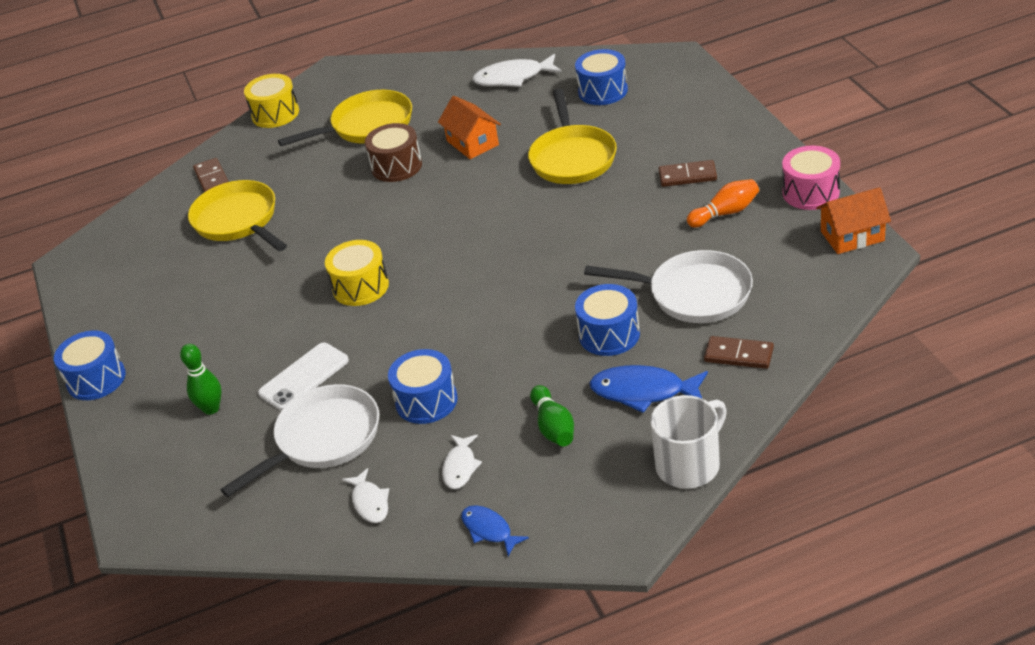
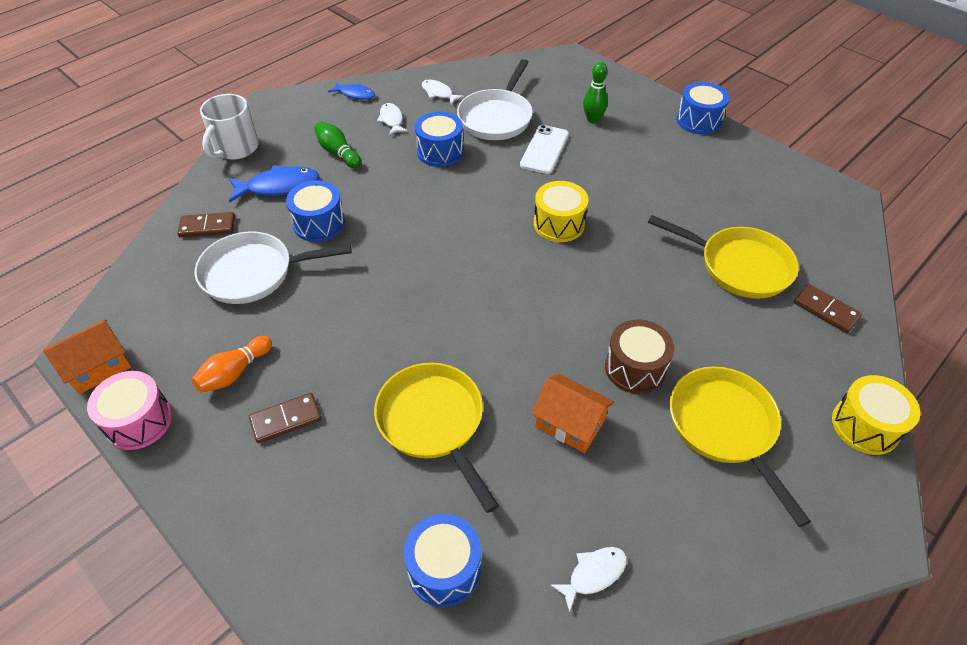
camera: 150 degrees right, 10 degrees up
(367, 126) = (725, 427): yellow pan -> yellow pan turned 120 degrees clockwise
(513, 78) = (593, 574): white fish -> white fish, size x0.61

